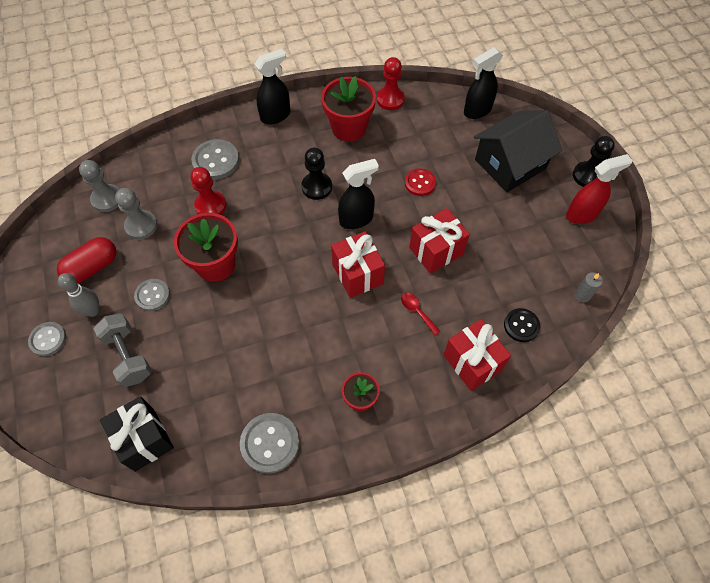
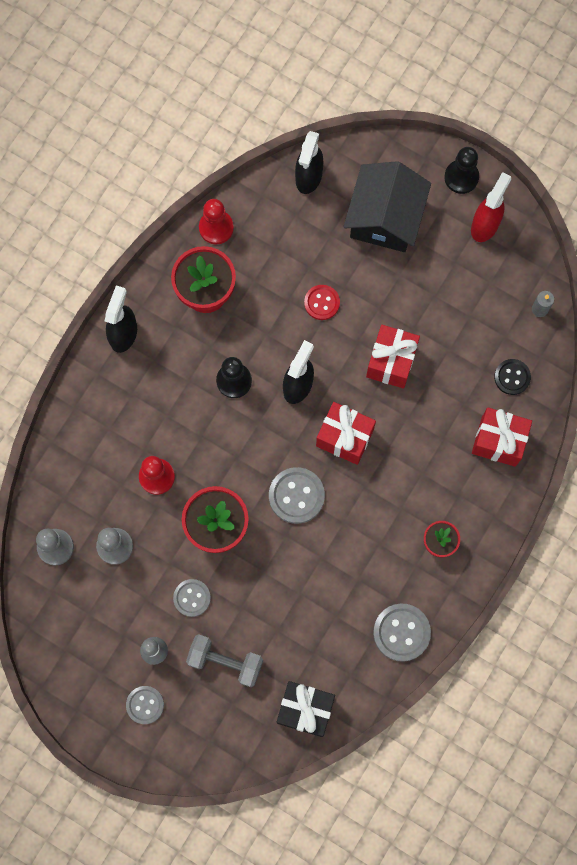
camera: 40 degrees left, 15 degrees up
(92, 267) = (113, 617): red capsule -> none
(216, 161) = (115, 428): grey button -> grey button (296, 496)
(417, 311) = (421, 432): red spoon -> none

